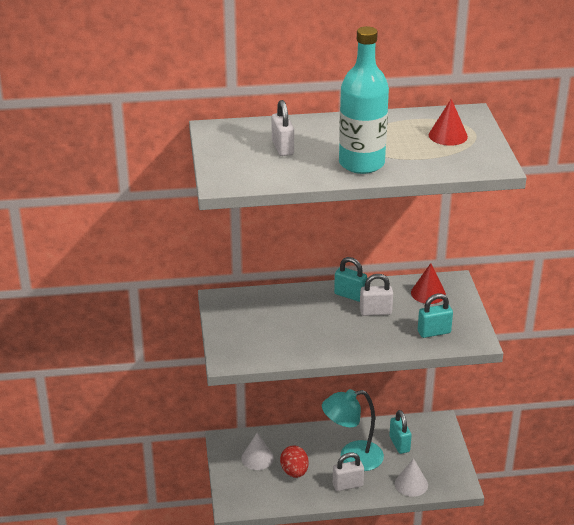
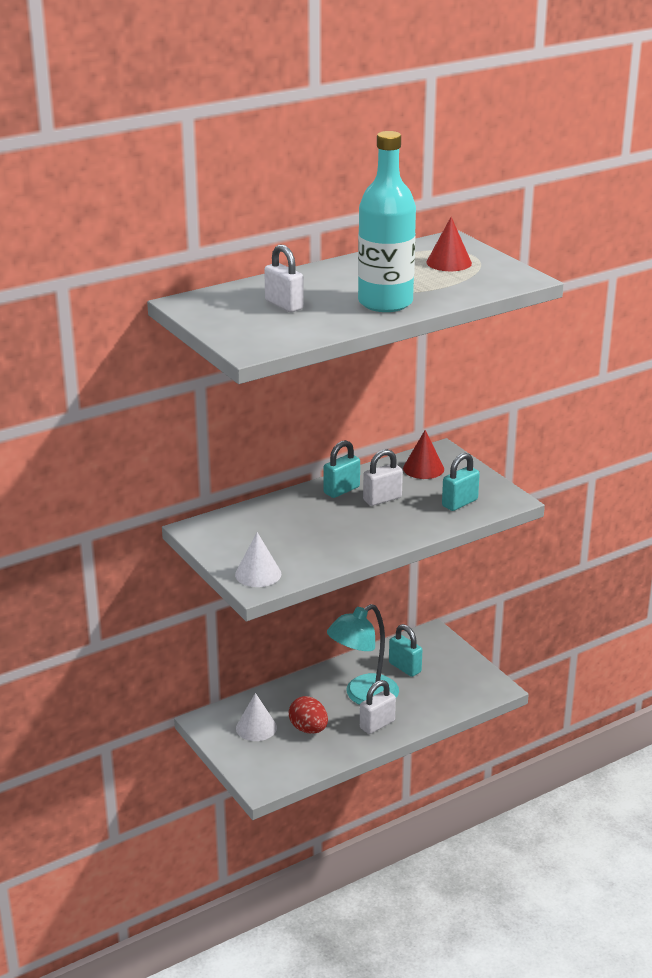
camera: 25 degrees left, 5 degrees down
(350, 295) = (341, 490): turquoise padlock -> turquoise padlock turned 45 degrees counterclockwise
(411, 484) = (444, 703): white cone -> white cone (258, 574)

